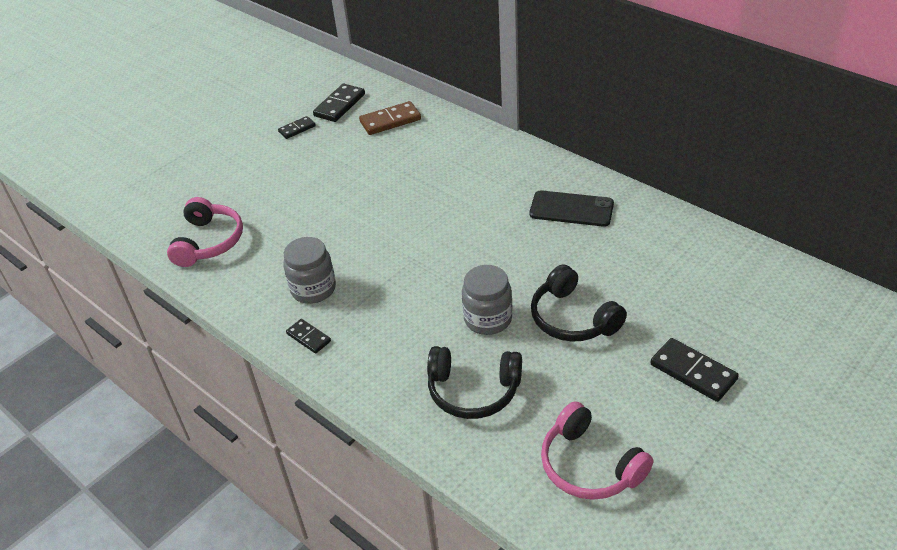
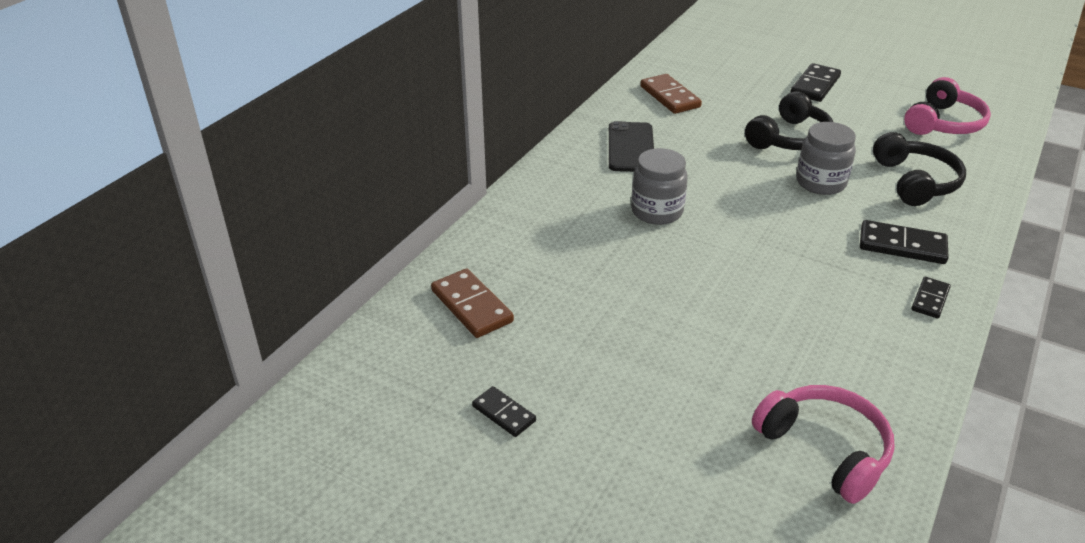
camera: 105 degrees left, 5 degrees down
(208, 242) = (825, 449): pink headphones -> pink headphones turned 60 degrees clockwise
(313, 289) = (854, 312): grey jar -> grey jar (657, 211)
(339, 105) = (428, 373): black domino -> black domino (902, 246)
(669, 248) = (670, 97): none -> brown domino

